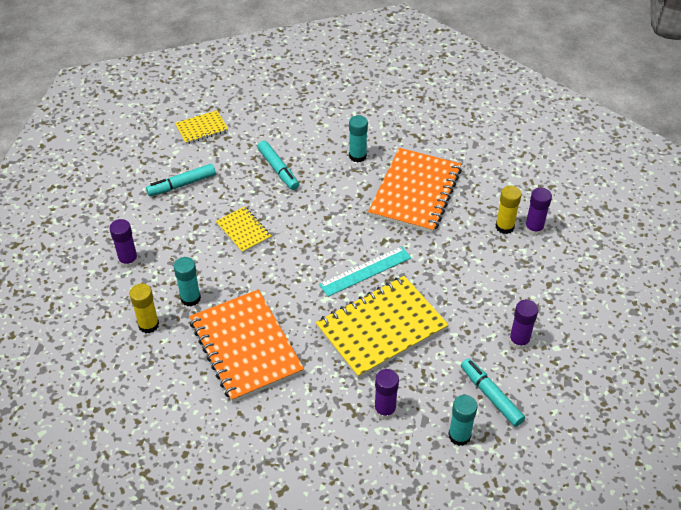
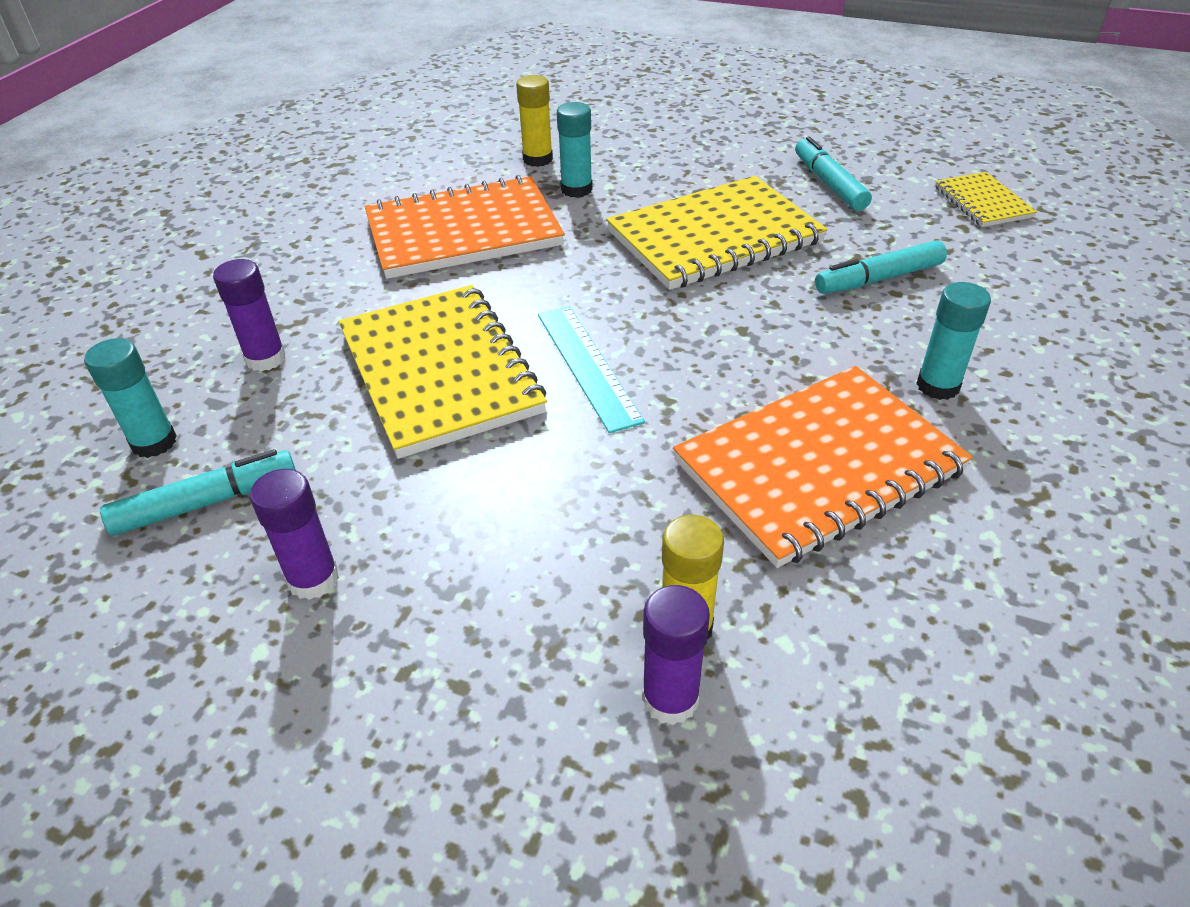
camera: 100 degrees right, 5 degrees down
(128, 260) = (664, 144): purple glue stick -> none
(243, 231) = (714, 237): yellow notebook -> yellow notebook, size x2.01
(415, 192) = (818, 466): orange notebook -> orange notebook turned 60 degrees counterclockwise

